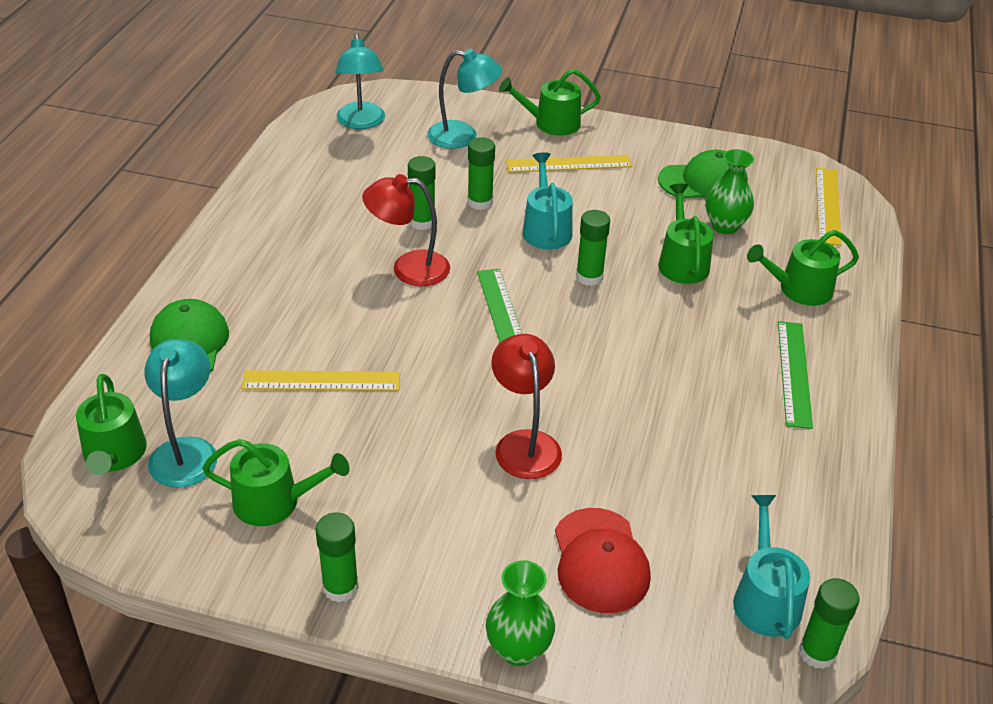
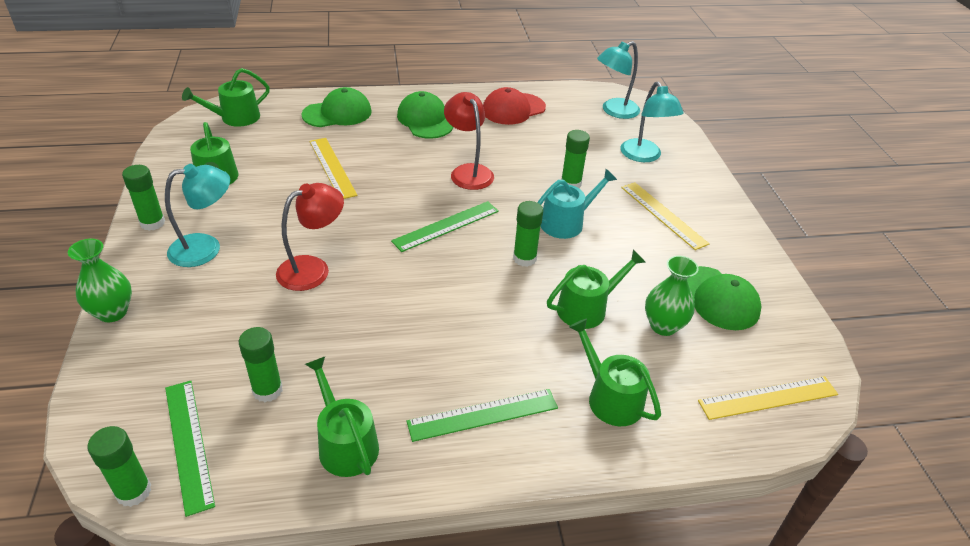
camera: 65 degrees right, 0 degrees up
(186, 451) = (248, 138): turquoise lamp -> turquoise lamp (206, 248)
(267, 270) = (425, 120): none -> green cap
(422, 222) = (524, 164): green glue stick -> green glue stick (267, 390)
(551, 123) = (709, 193): green watering can -> green watering can (345, 443)
(600, 561) = (205, 335): red cap -> red cap (513, 109)
(765, 598) = (189, 444): turquoise watering can -> green ruler

